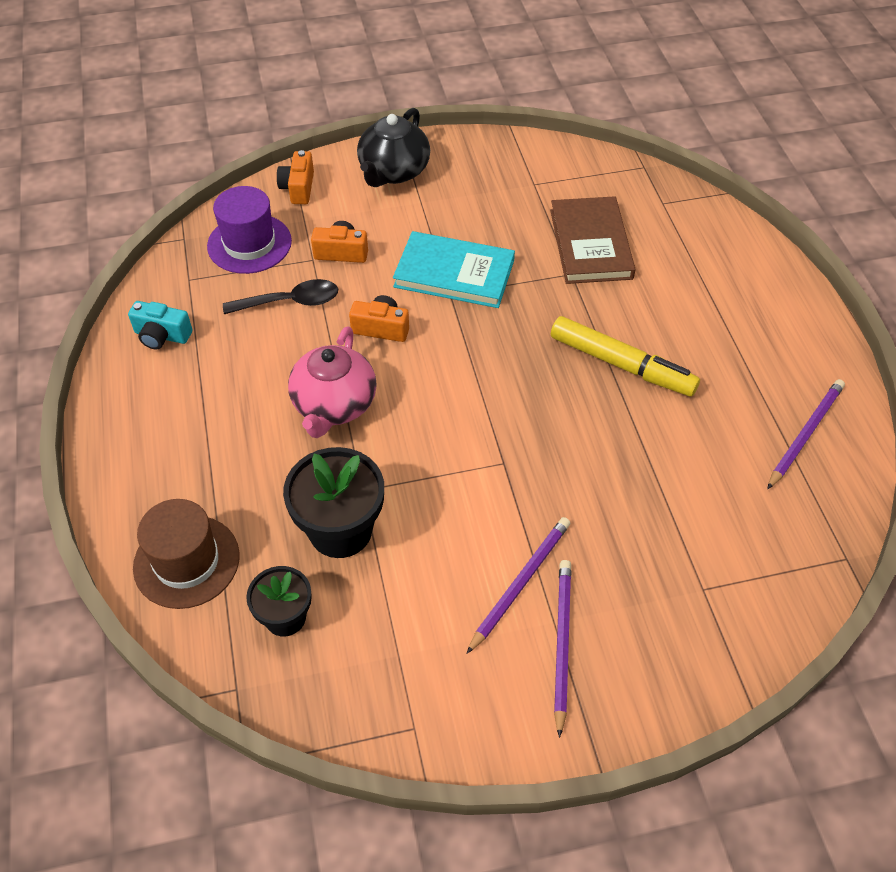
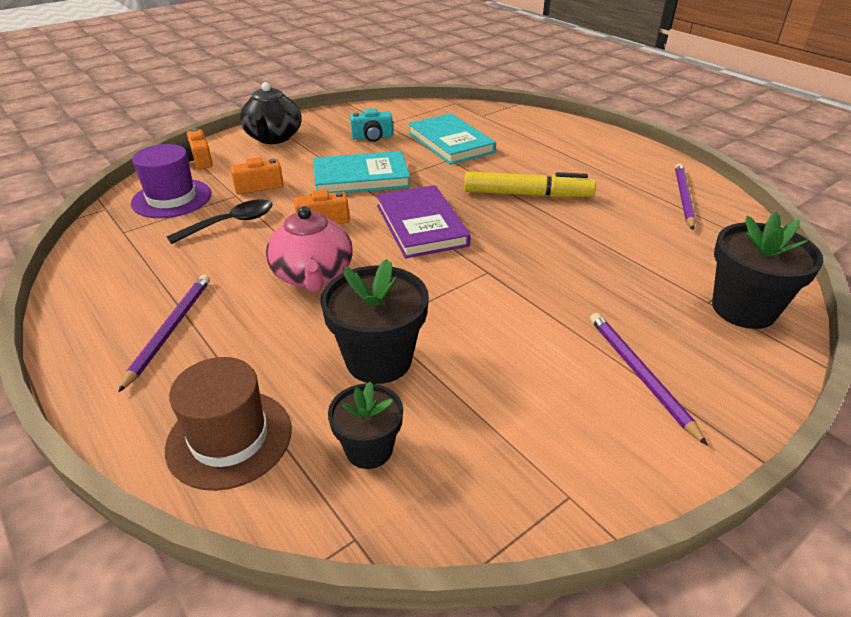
camera: 25 degrees left, 15 degrees down
(162, 336) = (113, 273): turquoise camera -> turquoise camera (372, 137)
(476, 372) = (421, 225): none -> purple book
(520, 584) = (568, 345): purple pencil -> purple pencil (169, 330)
(590, 244) = (450, 142): brown book -> turquoise book
(732, 613) = (743, 309): none -> black flower pot

